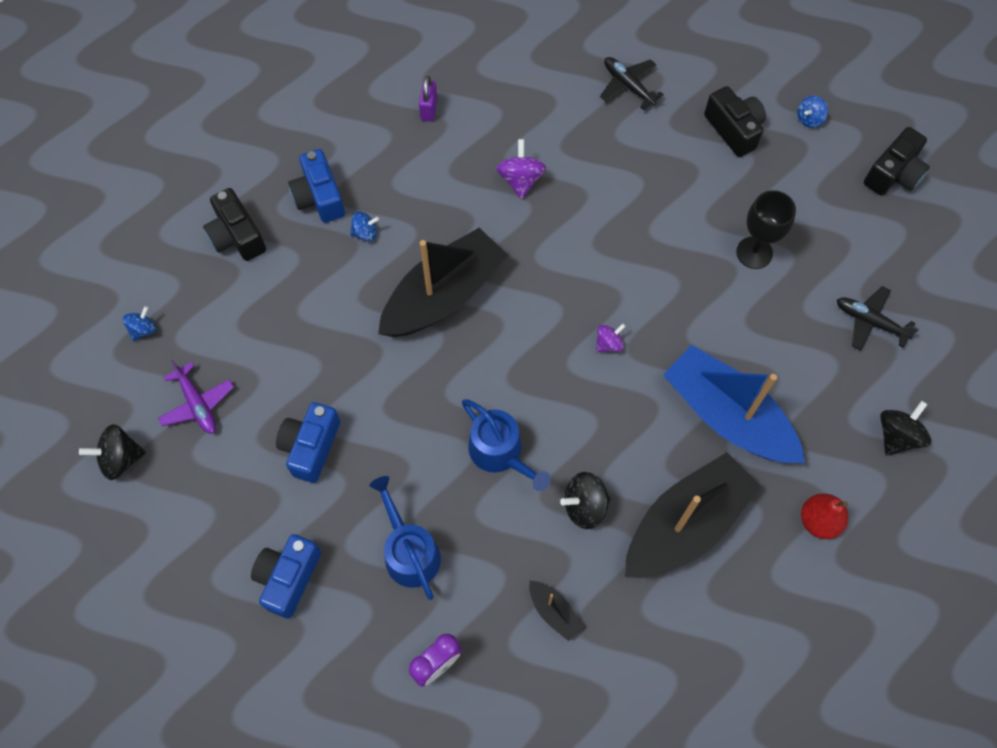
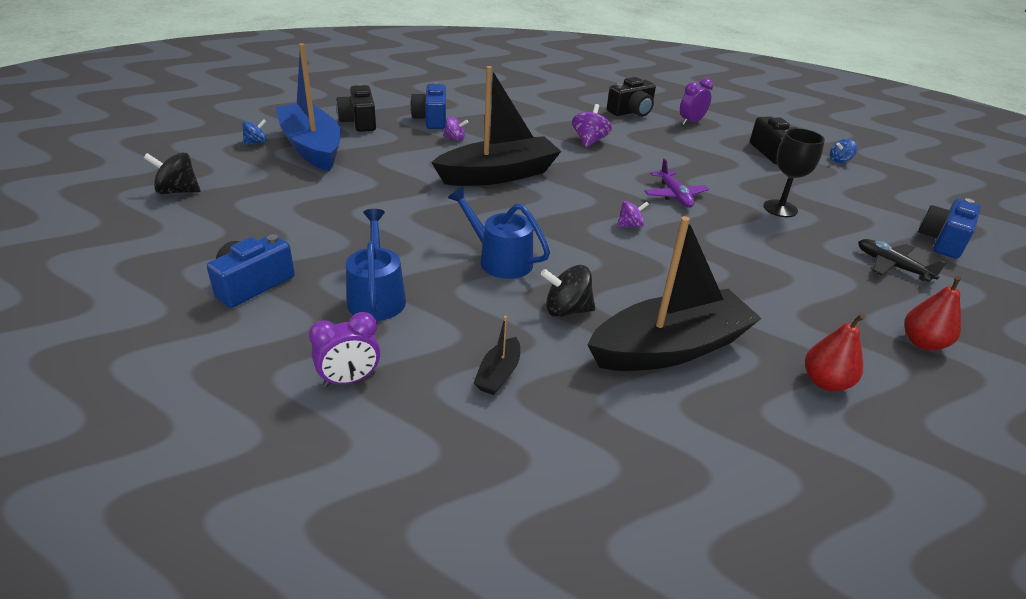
camera: 15 degrees right, 30 degrees down
(197, 404) = (263, 180): purple plane -> purple plane (674, 196)
(311, 447) = (335, 219): blue camera -> blue camera (942, 241)
(365, 233) = (455, 138): blue spinning top -> purple spinning top
(429, 109) = (535, 104): purple padlock -> none
(500, 453) = (500, 260): blue watering can -> blue watering can turned 150 degrees clockwise
(554, 612) = (498, 374): black boat -> black boat turned 45 degrees clockwise
(628, 85) = (691, 122): black plane -> purple clock
(727, 416) = (734, 288): blue boat -> blue boat (312, 147)
(893, 174) = (916, 197): black camera -> black camera (631, 112)
(897, 436) = (922, 343): black spinning top -> red pear

